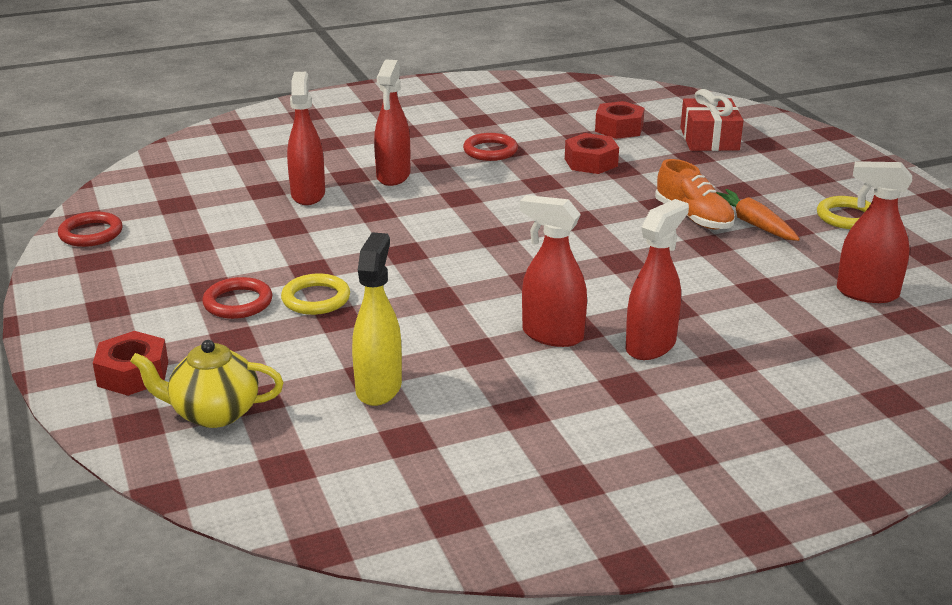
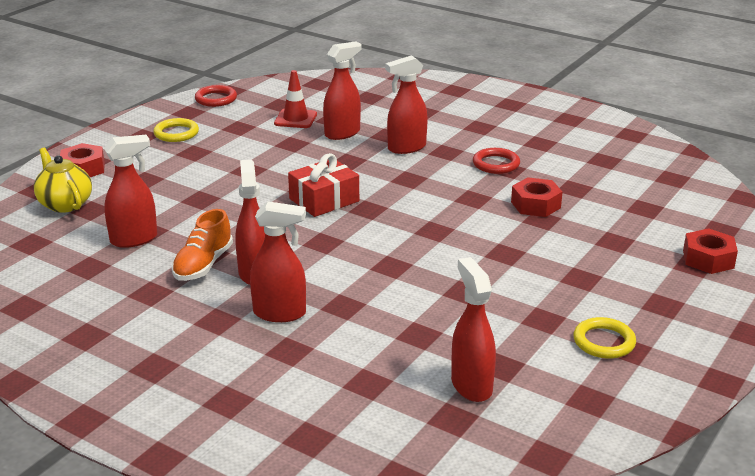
camera: 55 degrees right, 0 degrees up
(230, 207) = (295, 119): none -> red traffic cone
(238, 302) = (185, 165): red ring -> none
(316, 299) = (215, 184): yellow ring -> yellow ring (176, 133)
(379, 387) = (134, 239): yellow spray bottle -> red spray bottle
(619, 128) = (616, 196): red nut -> red nut (708, 259)
(693, 217) = (501, 273): orange shoe -> orange shoe (203, 265)
(709, 139) = (660, 238): red gift -> red gift (324, 200)
(752, 224) = (526, 301): orange carrot -> none

